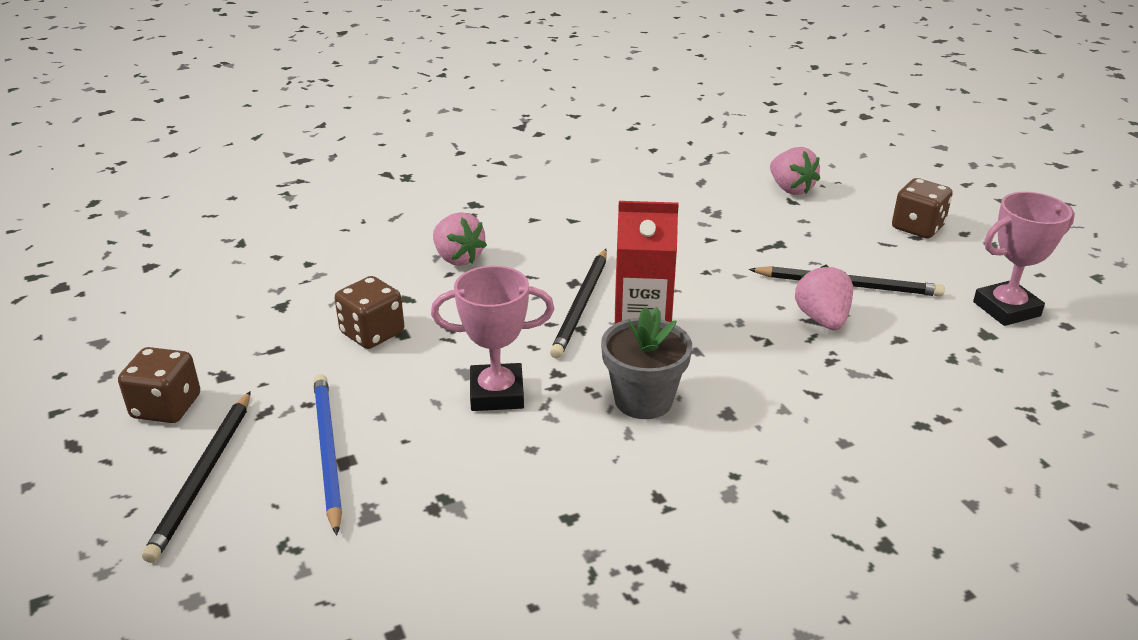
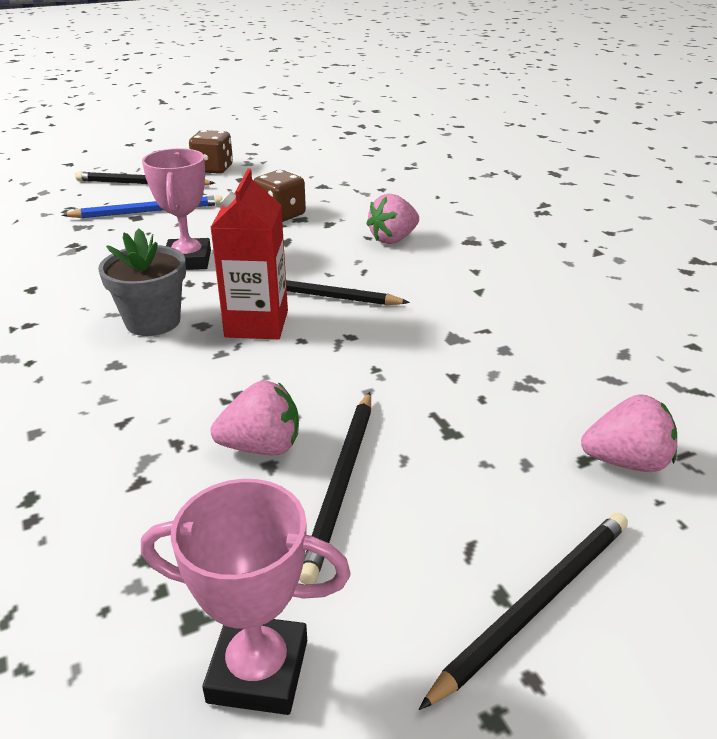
camera: 90 degrees right, 0 degrees up
(790, 189) = (626, 462): pink strawberry -> pink strawberry turned 150 degrees counterclockwise
(917, 227) = (536, 604): brown dice -> black pencil
(1006, 309) = (258, 670): pink trophy -> pink trophy turned 60 degrees counterclockwise

